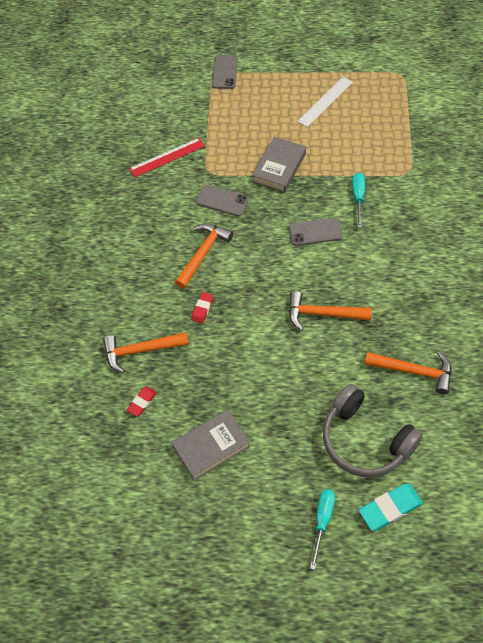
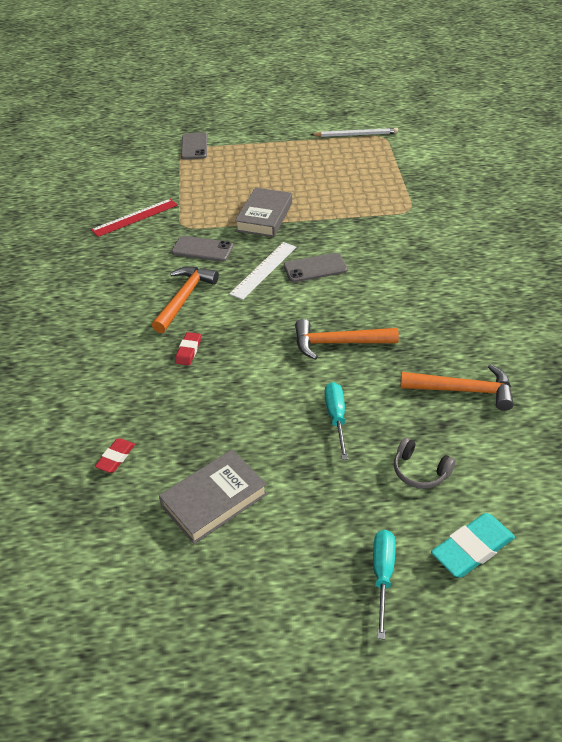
camera: 10 degrees left, 15 degrees down
(140, 351) = (111, 401): orange hammer -> none
(325, 101) = (306, 161): white ruler -> white ruler (263, 270)
(358, 198) = (358, 235): turquoise screwdriver -> turquoise screwdriver (336, 418)
(365, 440) = (420, 471): grey headphones -> grey headphones, size x0.47
(377, 70) = (356, 135): none -> white pencil

